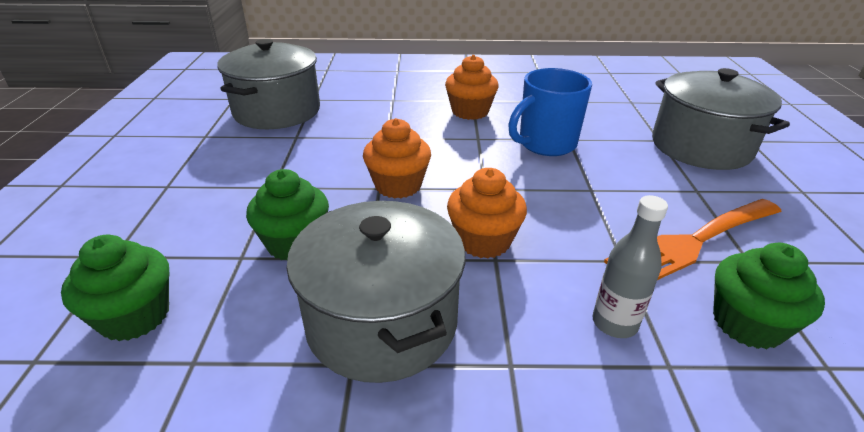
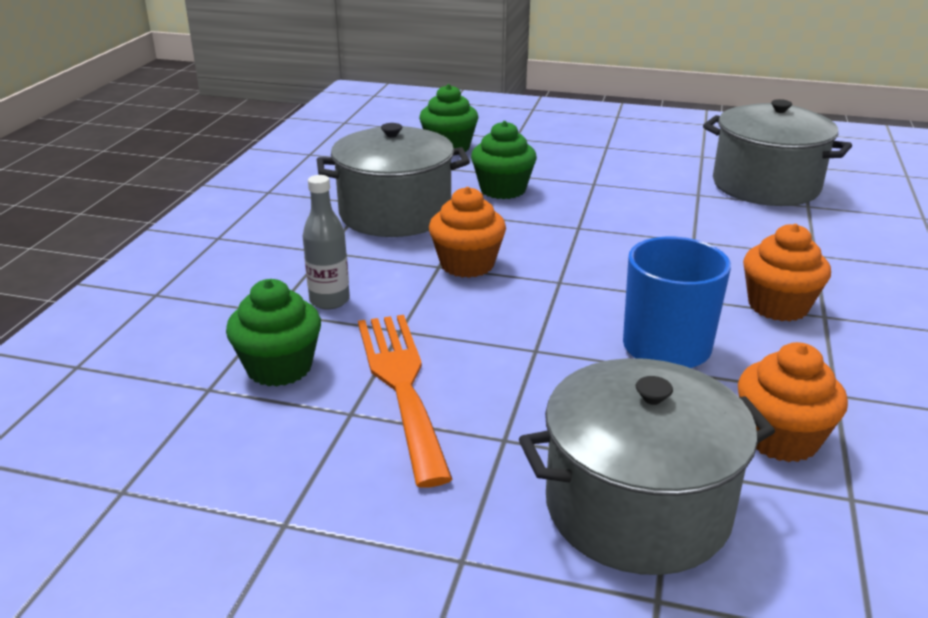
camera: 105 degrees right, 5 degrees down
(398, 185) = (579, 236): orange cupcake -> orange cupcake (781, 438)

